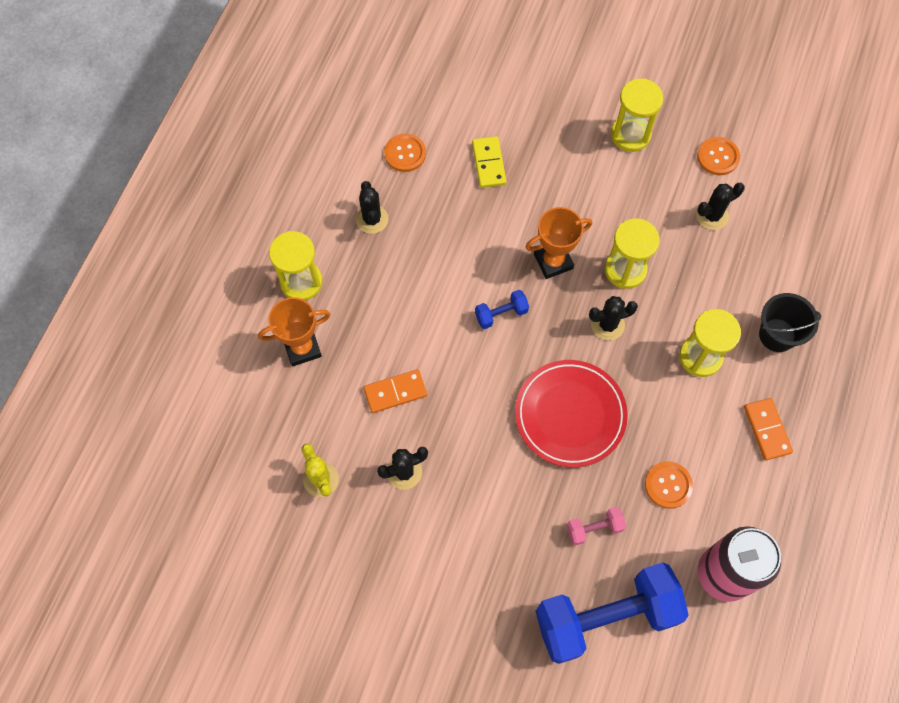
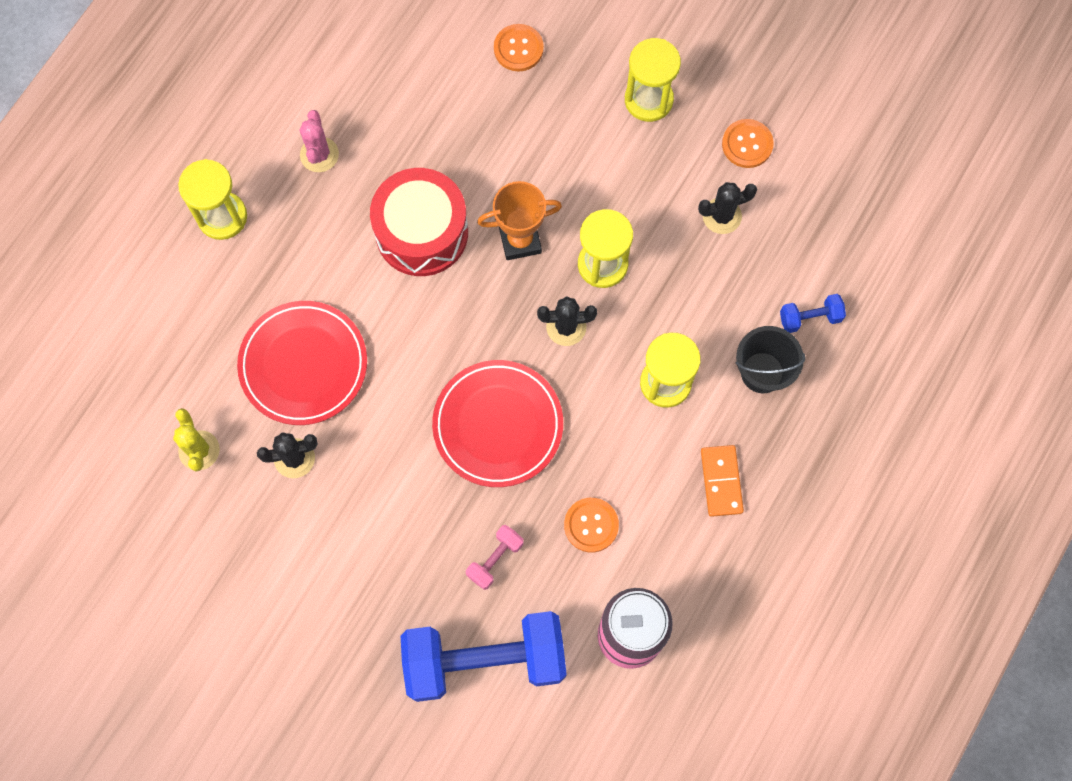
camera: 10 degrees right, 5 degrees up
(302, 348) = (208, 295): orange trophy -> none
(372, 219) = (319, 155): black cactus -> pink cactus
(395, 392) = (303, 365): orange domino -> red plate
(405, 153) = (375, 80): orange button -> orange button (518, 49)
(470, 268) = (421, 232): none -> red drum
(488, 163) = (471, 108): yellow domino -> none
(501, 314) = (445, 293): blue dumbbell -> blue dumbbell (810, 318)
(594, 528) = (495, 559): pink dumbbell -> pink dumbbell turned 45 degrees counterclockwise

